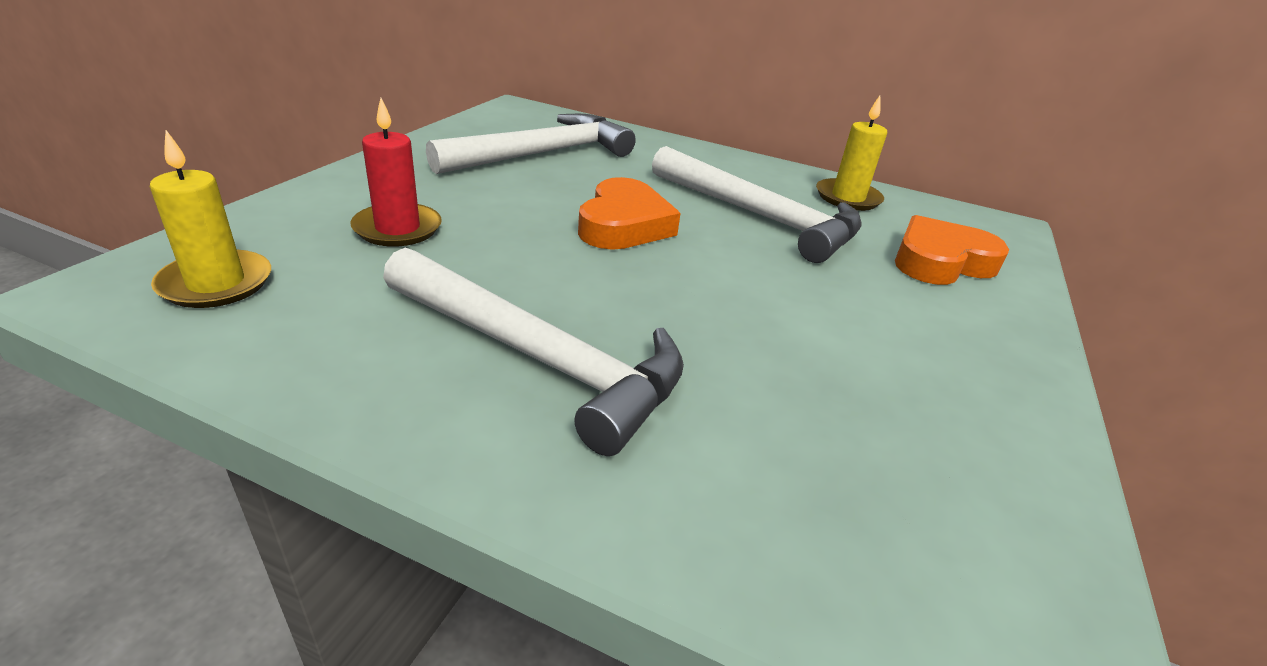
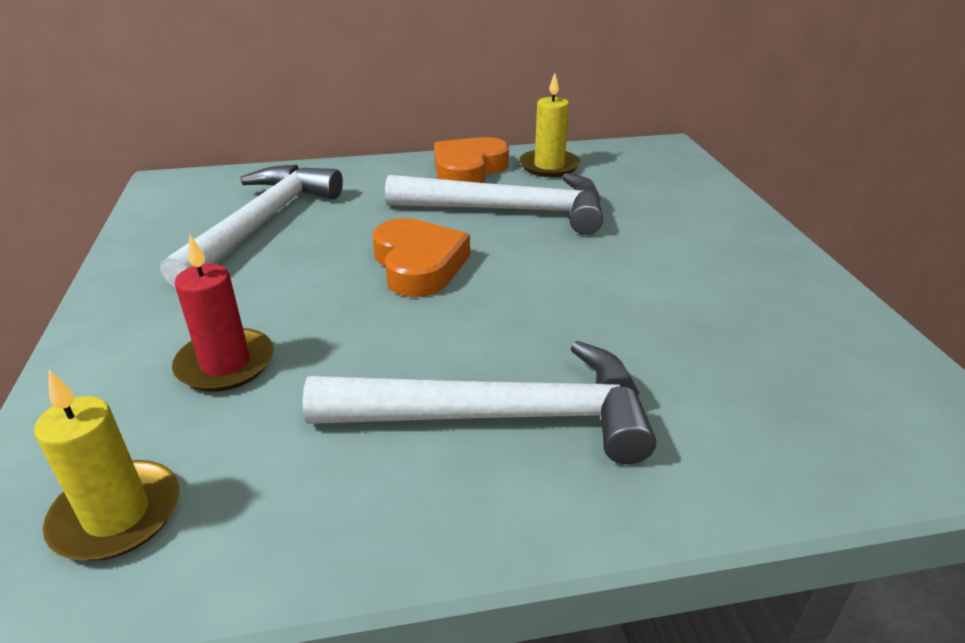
camera: 30 degrees left, 0 degrees up
(940, 261) = (660, 195): orange heart -> orange heart (468, 170)

